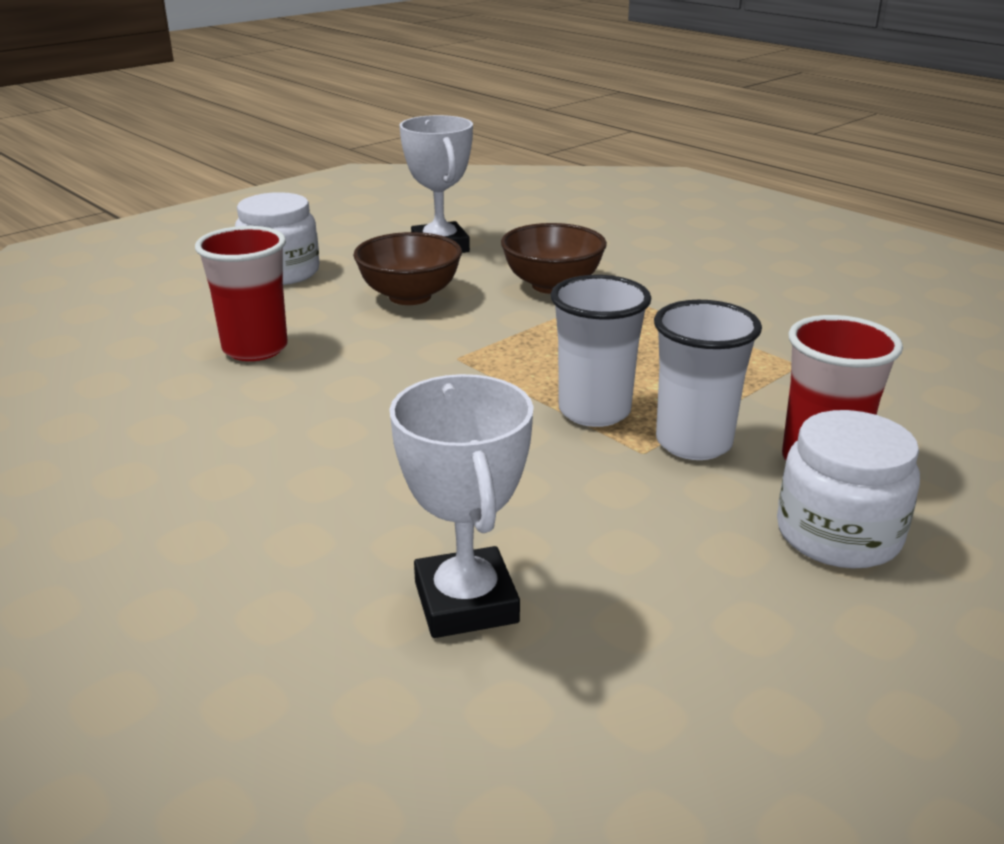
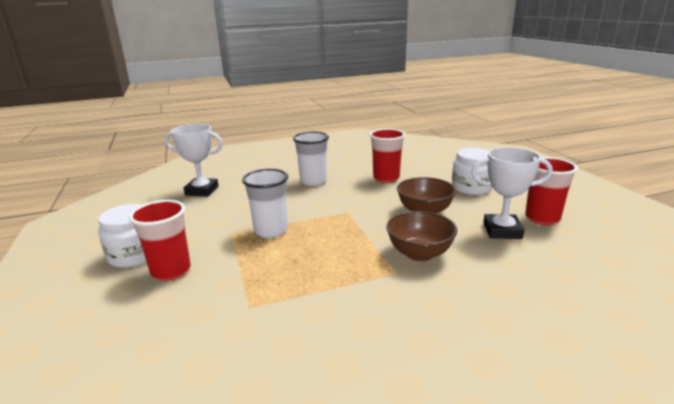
camera: 115 degrees right, 5 degrees down
(382, 228) = (542, 218): none -> red cup
(693, 443) = (223, 245): white cup -> white cup (313, 181)

